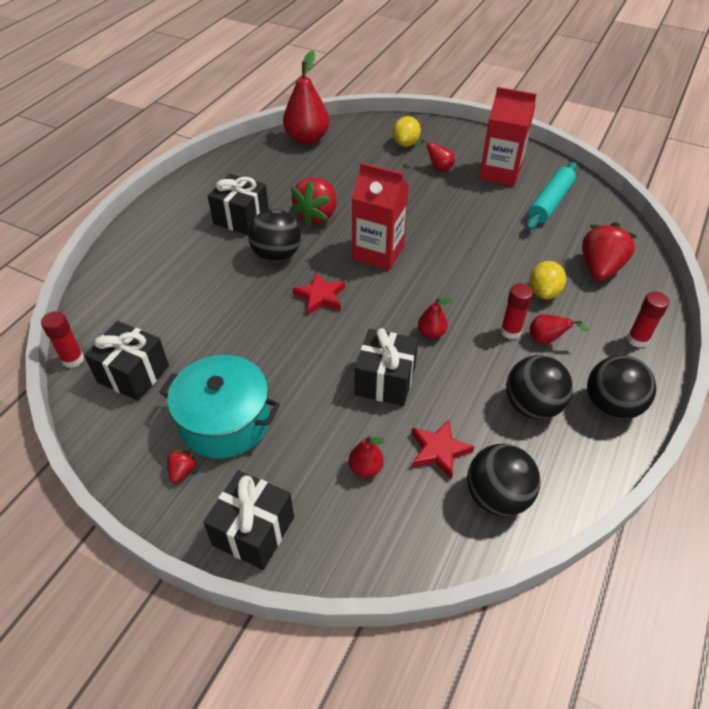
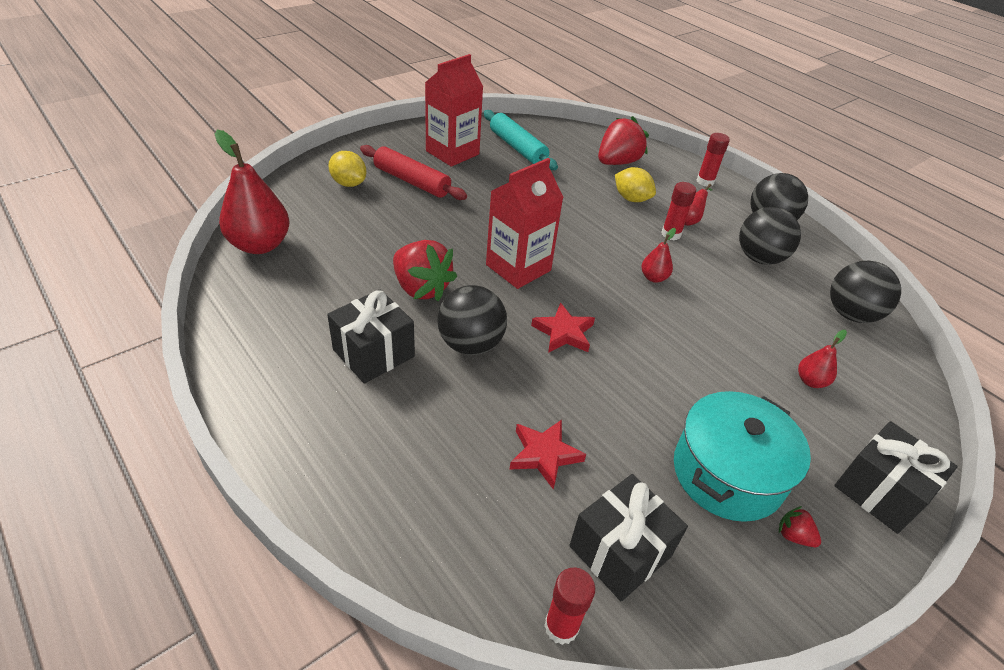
camera: 70 degrees left, 5 degrees down
(385, 380) = (705, 329): black gift -> none
(438, 168) = (412, 181): red pear -> red rolling pin
(439, 450) = (798, 327): red star -> red star (544, 455)
(599, 268) = (617, 162): red strawberry -> red strawberry turned 90 degrees clockwise

